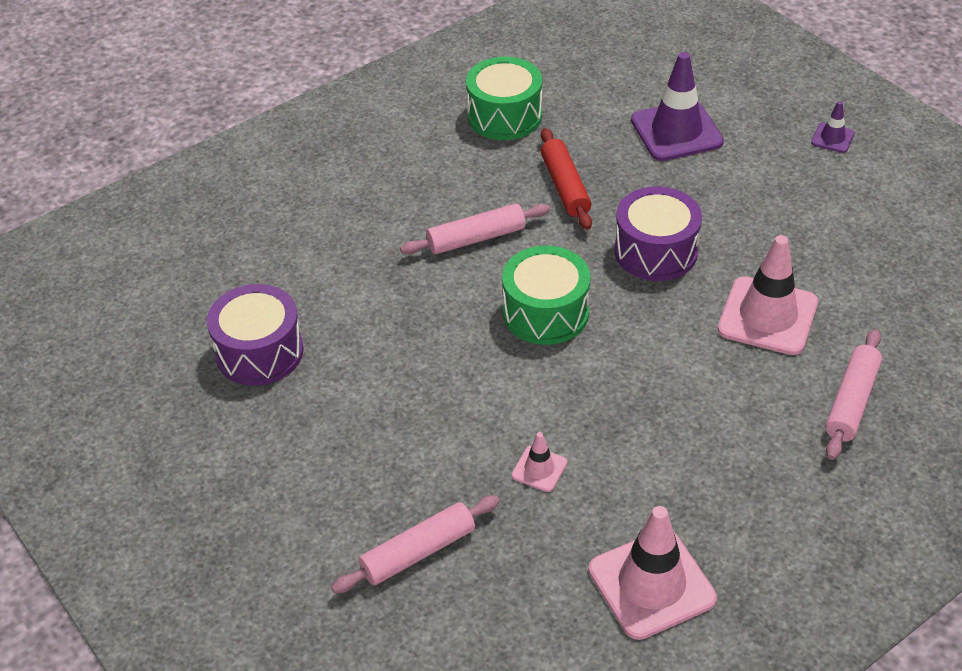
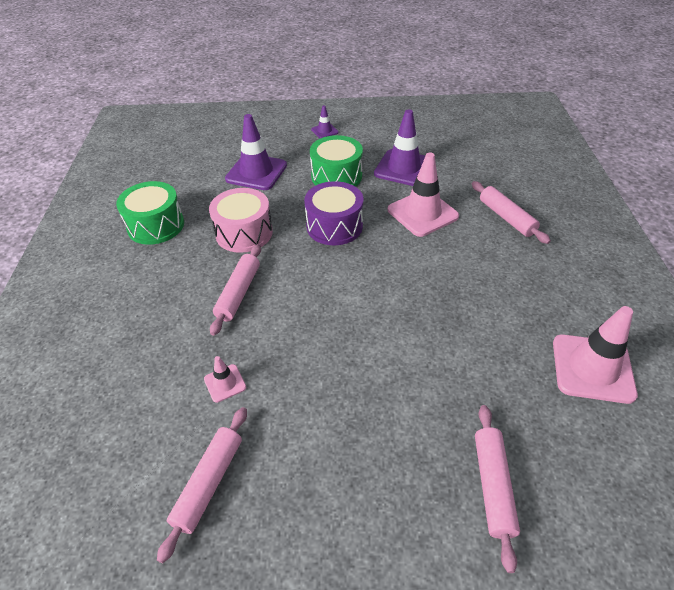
camera: 55 degrees left, 0 degrees up
(259, 352) = (209, 483): purple drum -> pink rolling pin
(539, 469) = (462, 371): pink traffic cone -> pink traffic cone (225, 383)
(545, 313) = (334, 296): green drum -> green drum (336, 176)
(565, 186) = (244, 233): red rolling pin -> pink drum
(842, 253) = (403, 168): none -> purple traffic cone

